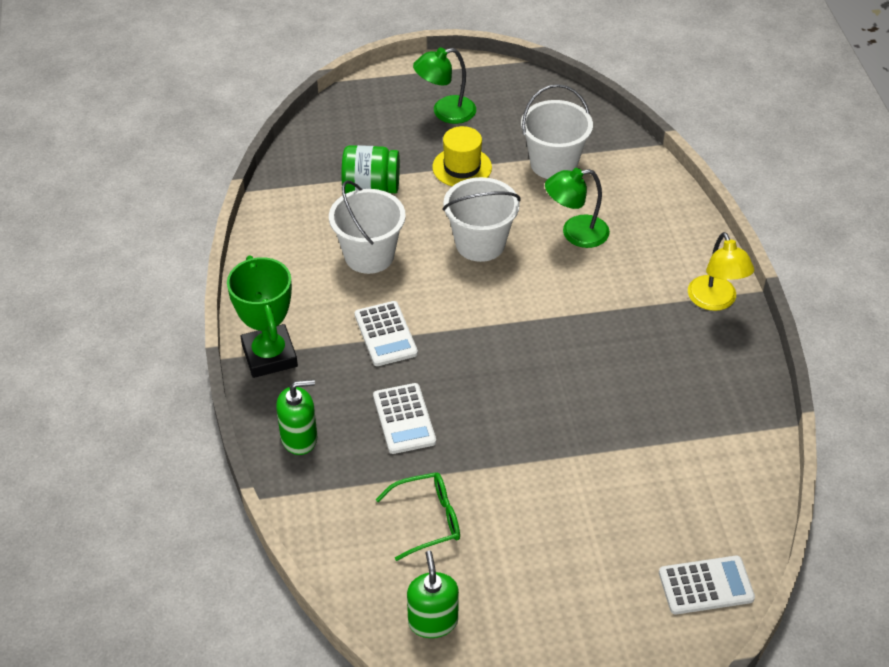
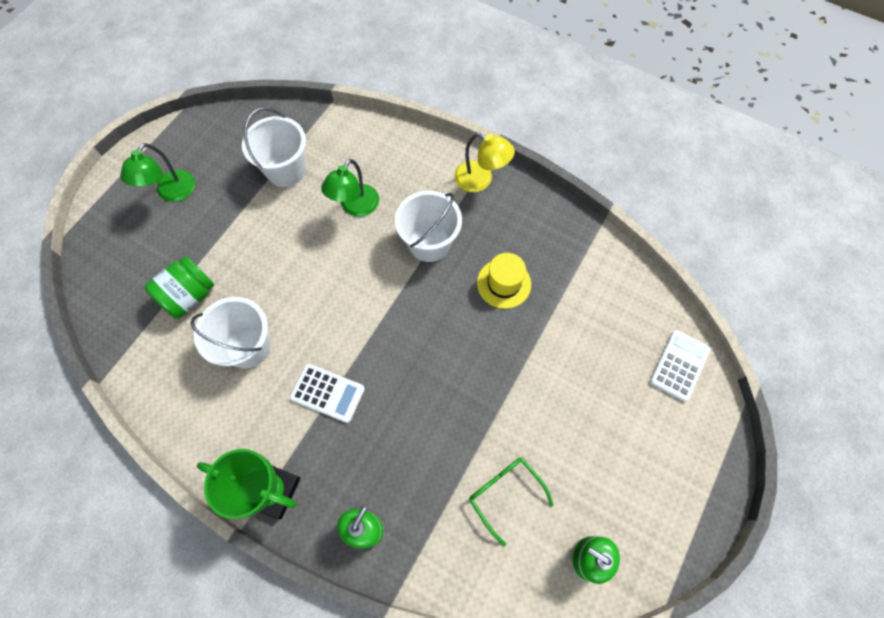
camera: 50 degrees left, 20 degrees up
(404, 419) = (410, 440): white calculator -> none
(427, 520) = (505, 494): green glasses -> green glasses turned 60 degrees counterclockwise
(462, 167) = (231, 224): yellow hat -> yellow hat (504, 283)
(480, 244) = (308, 269): white bucket -> white bucket (429, 243)

